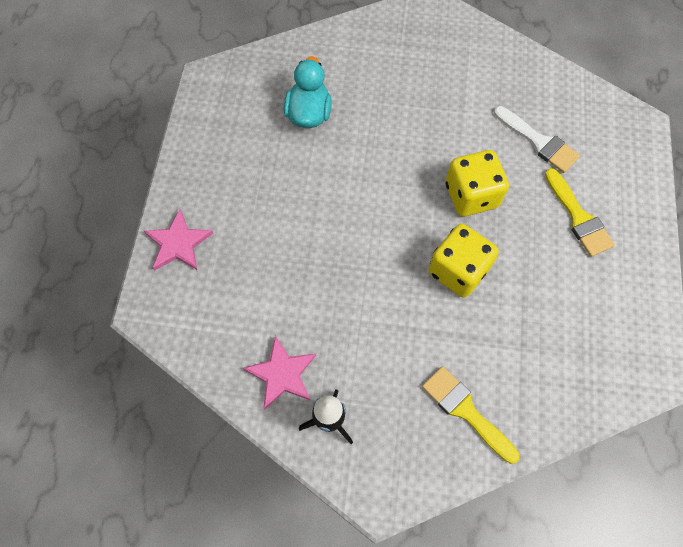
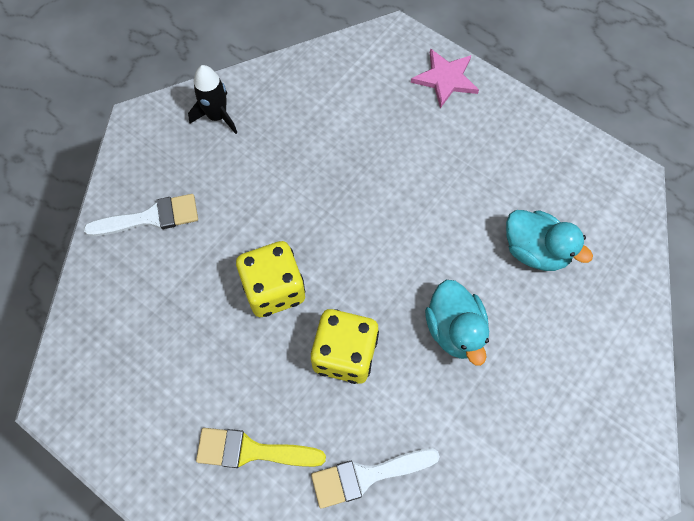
camera: 120 degrees right, 0 degrees up
(282, 374) = (277, 102): pink star -> none
(404, 137) = (454, 329): none -> turquoise duck
(465, 411) = (150, 218): yellow brush -> white brush

